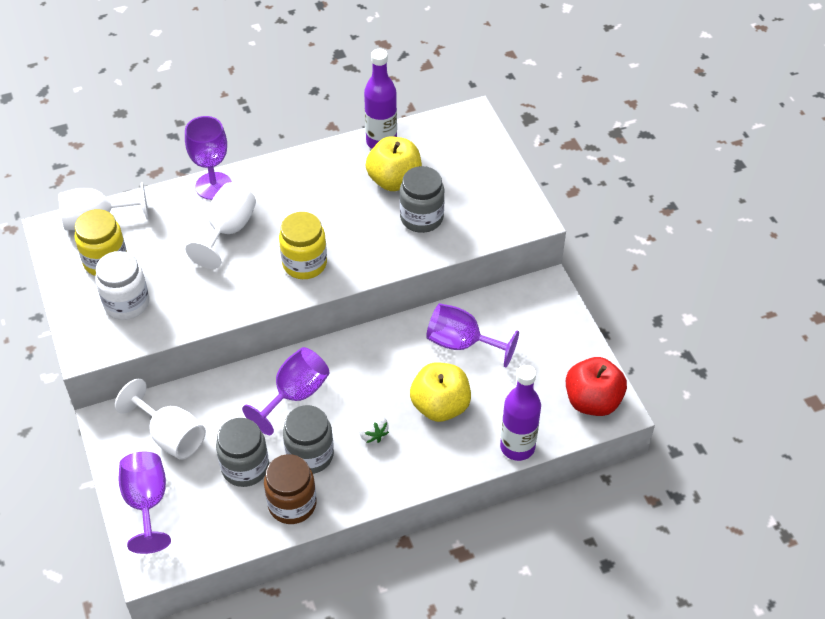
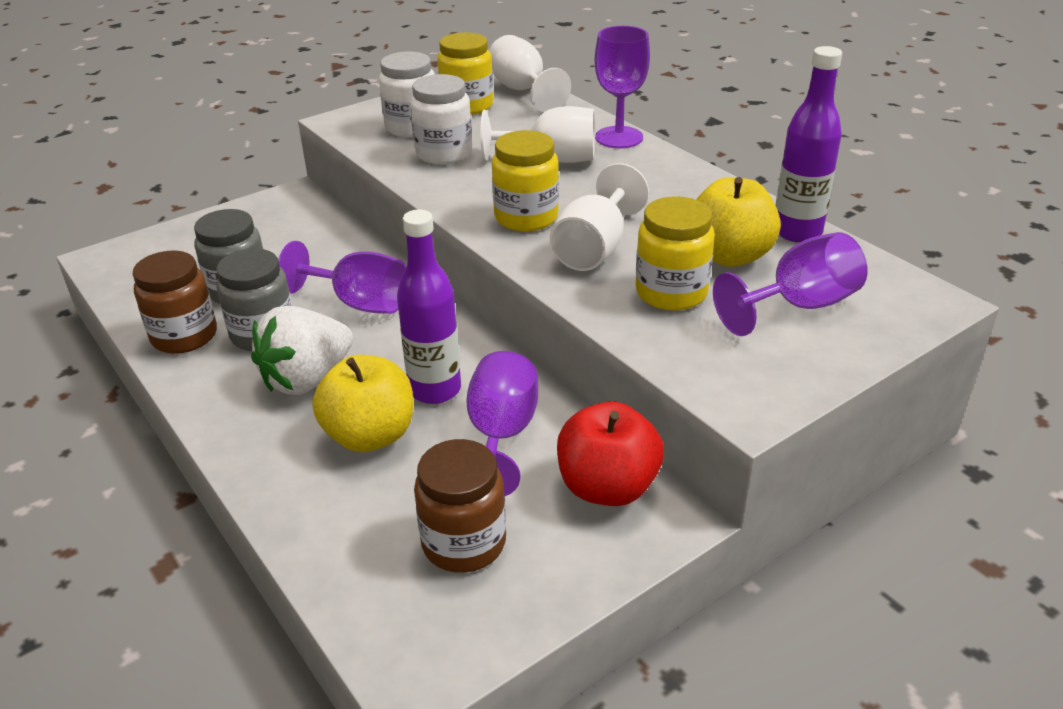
camera: 75 degrees right, 15 degrees down
(147, 503) = (186, 239): purple goblet -> purple goblet (798, 306)
(170, 436) = (280, 233): white goblet -> white goblet (594, 249)
(185, 291) = (444, 153): none -> white jar
(372, 433) = (307, 379): white strawberry -> white strawberry, size x1.93
(421, 218) = (671, 293): grey jar -> yellow jar
(517, 447) = (303, 541): purple bottle -> purple bottle (435, 390)
(539, 376) = (464, 543): none -> brown jar
(592, 401) = (426, 632): red apple -> red apple (607, 487)

